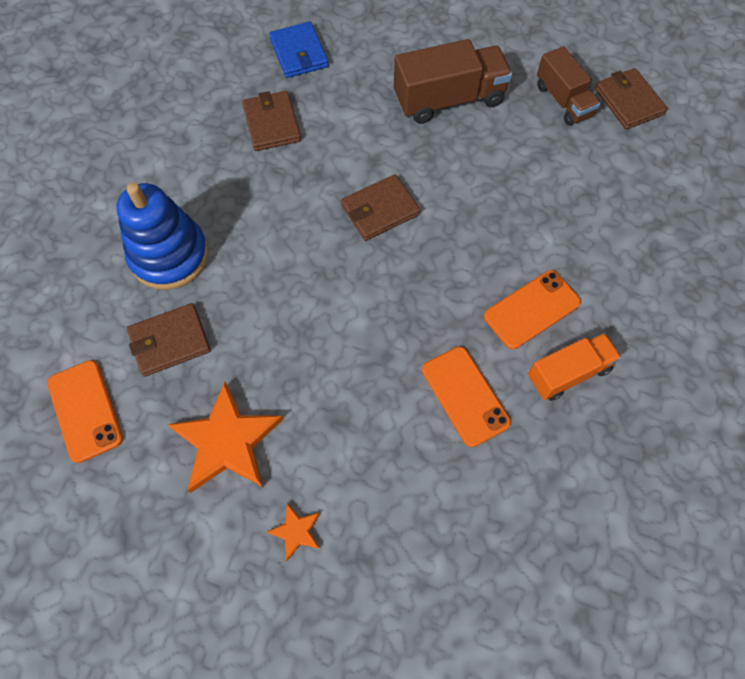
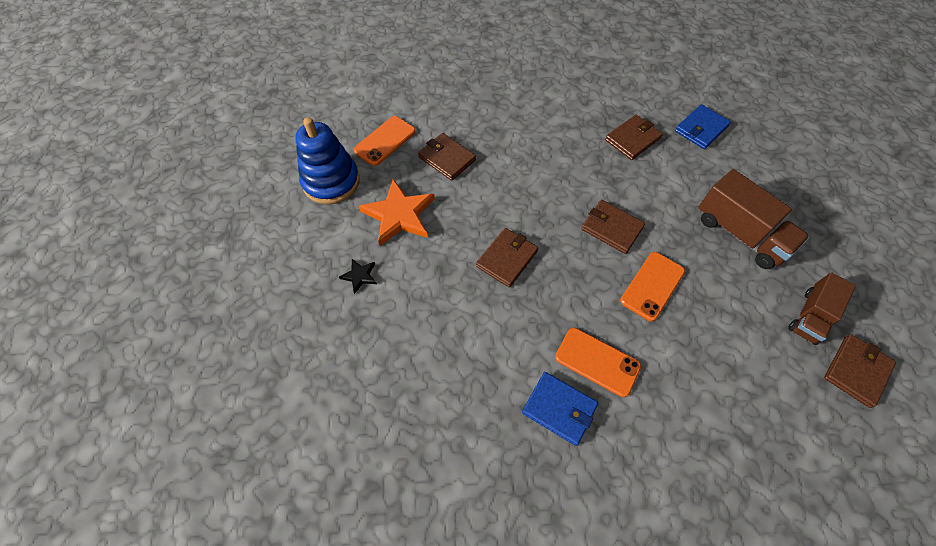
camera: 65 degrees right, 5 degrees down
(169, 255) = (501, 132): blue stacking toy -> blue stacking toy (331, 182)
(296, 531) = (359, 276): orange star -> black star
(362, 339) = (507, 258): none -> brown wallet
(465, 396) = (500, 340): orange phone -> orange phone (652, 286)
(568, 373) = (559, 409): orange truck -> blue wallet

